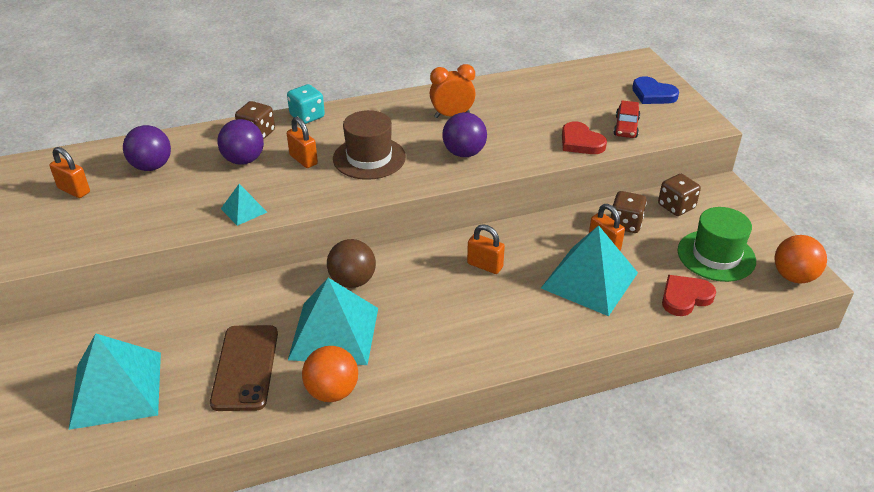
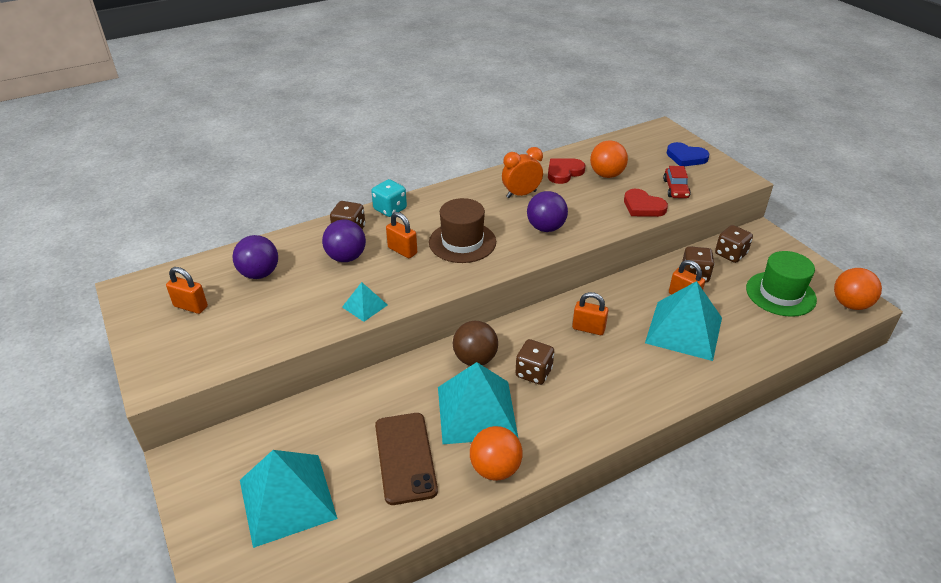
camera: 10 degrees left, 0 degrees up
(408, 303) = (533, 373): none -> brown dice
(554, 104) = (606, 175): none -> orange ball
(685, 297) = (770, 335): red heart -> red heart (564, 172)

